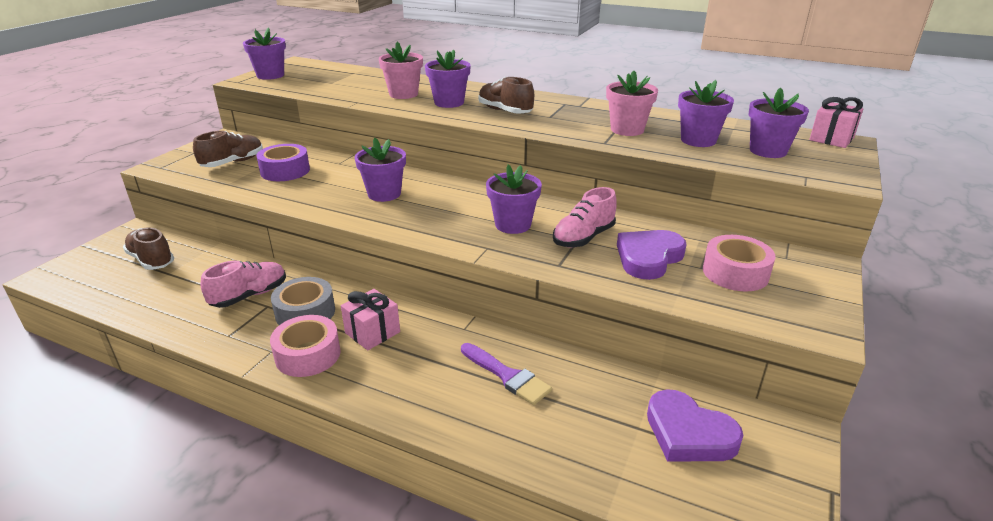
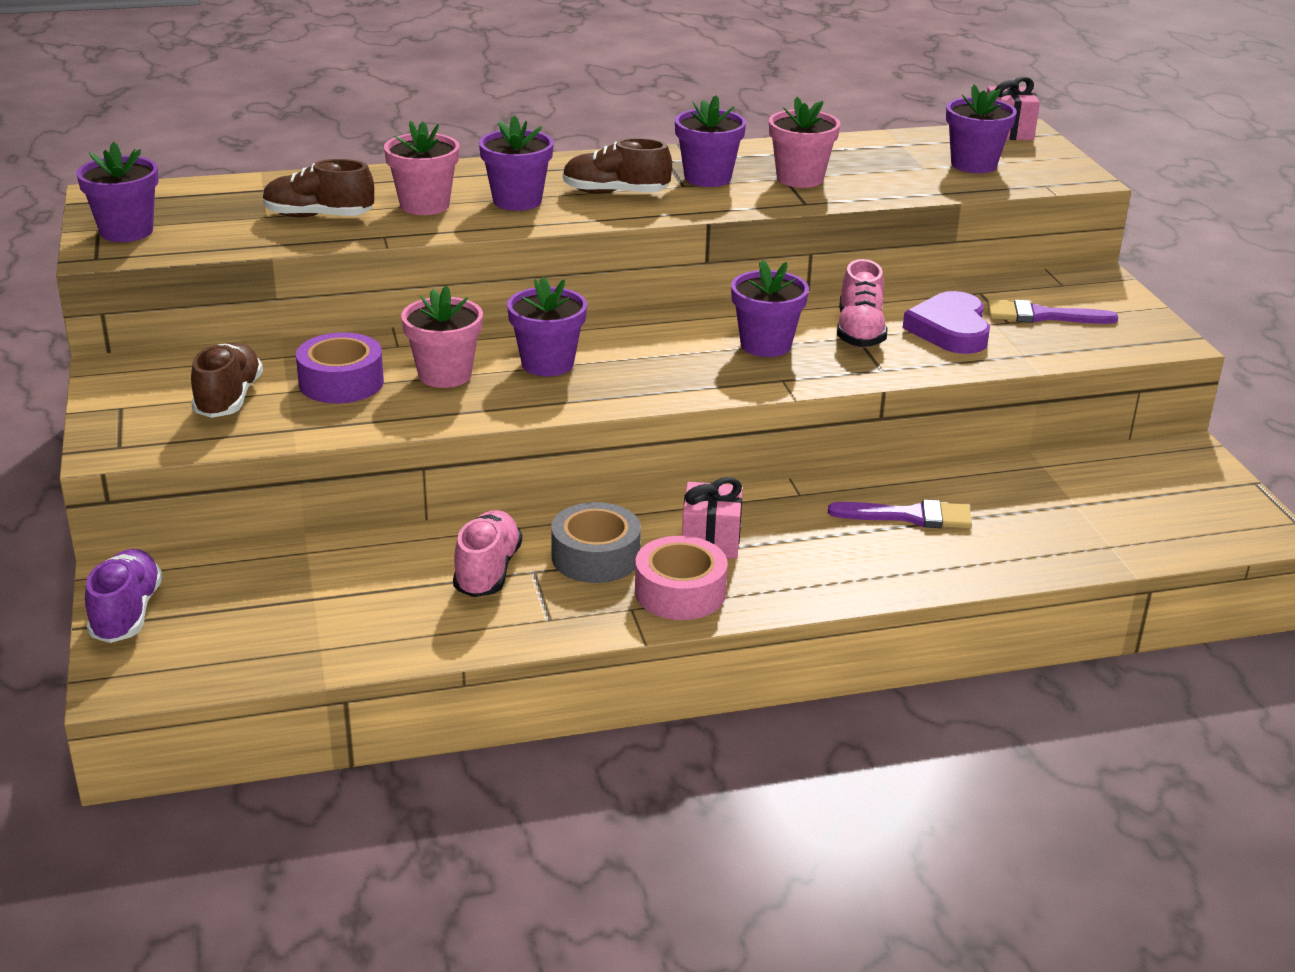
camera: 40 degrees left, 0 degrees up
(105, 247) = (127, 613): none -> purple shoe
(151, 260) = (249, 596): brown shoe -> brown shoe (318, 216)
(331, 183) = (445, 375): none -> pink flower pot
(688, 433) = (1116, 490): purple heart -> none
(698, 140) = (892, 171): purple flower pot -> purple flower pot (707, 178)
(735, 273) = (1042, 316): pink tape -> purple brush

